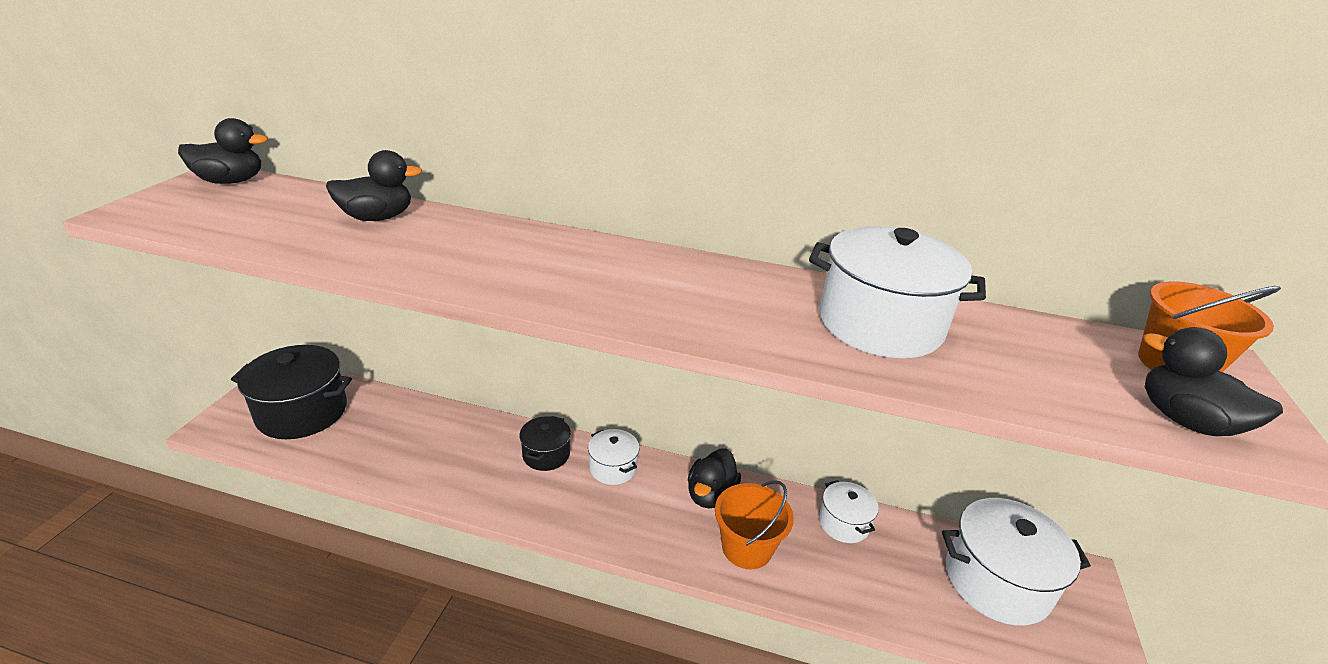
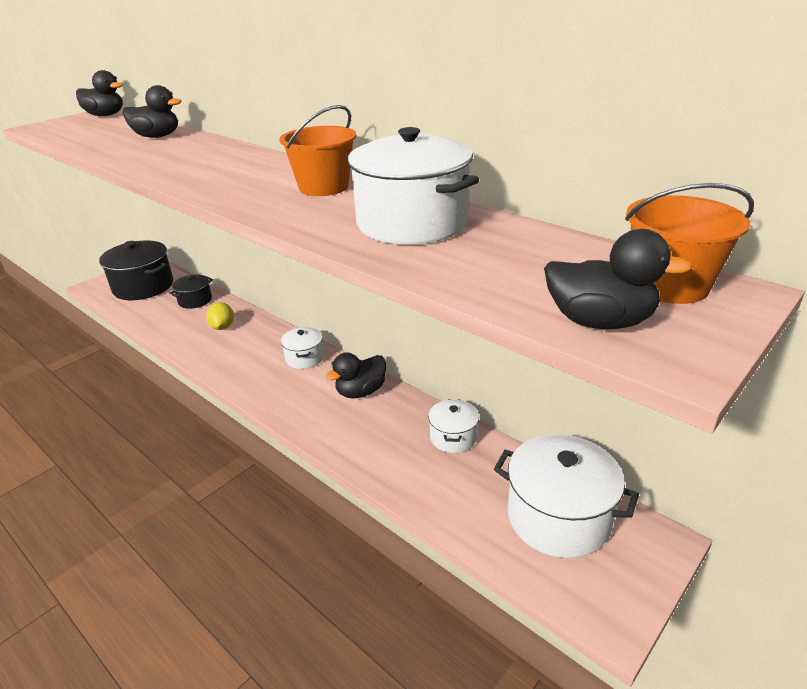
camera: 30 degrees right, 0 degrees up
(473, 449) = (222, 327): none -> yellow lemon
(546, 454) = (266, 340): black pot -> black pot (195, 300)
(747, 548) = (356, 432): orange bucket -> orange bucket (323, 187)
(1186, 421) = (599, 321): black duck -> black duck turned 120 degrees clockwise

